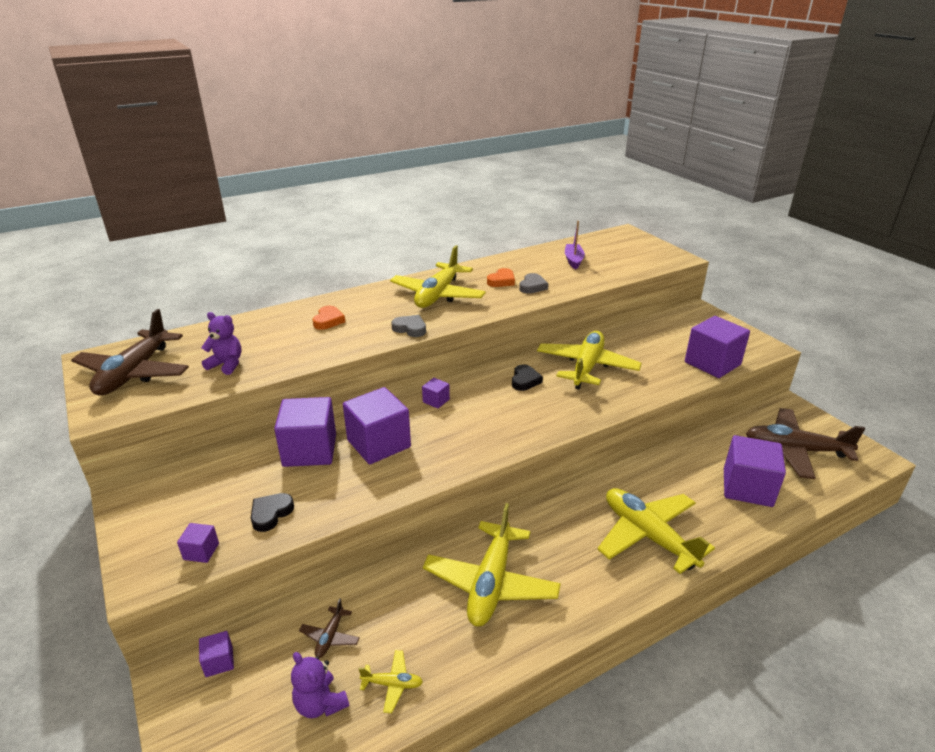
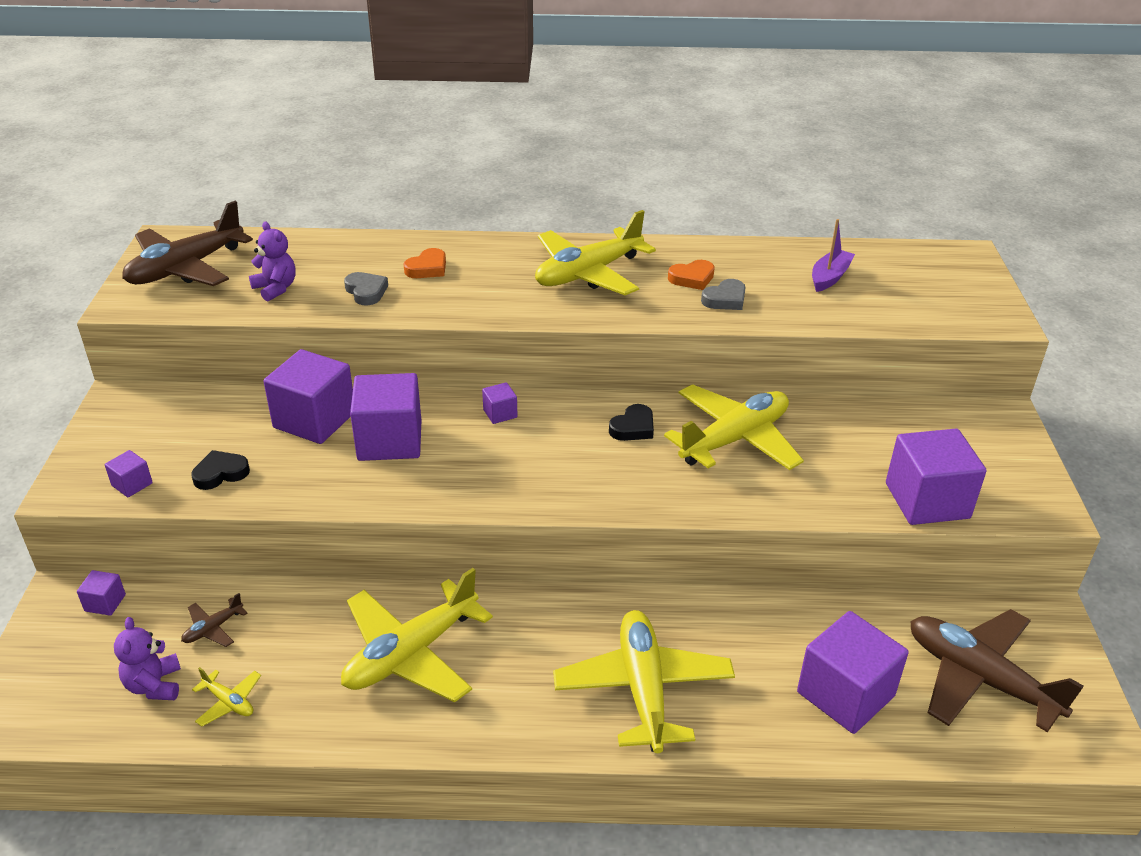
camera: 30 degrees right, 5 degrees up
(410, 329) = (508, 309): grey heart -> grey heart (366, 292)

